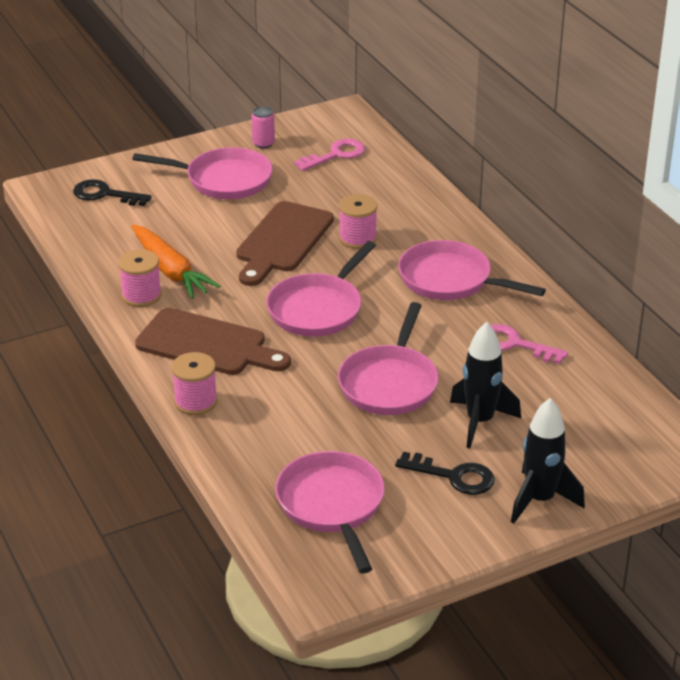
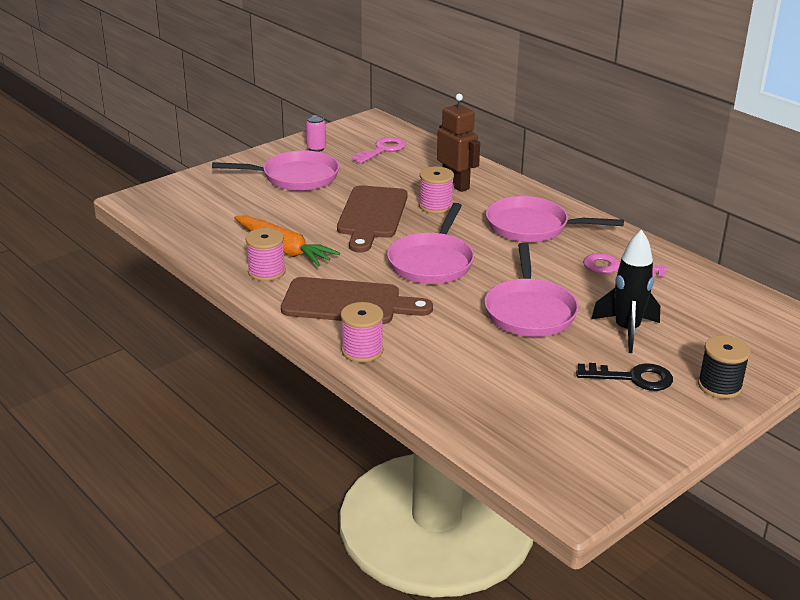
camera: 15 degrees left, 5 degrees down
(105, 194) = (194, 199): black key -> none
(332, 506) = (539, 420): pink pan -> none
(394, 213) = (456, 185): none -> brown robot
(540, 500) = (719, 386): black rocket -> black spool

